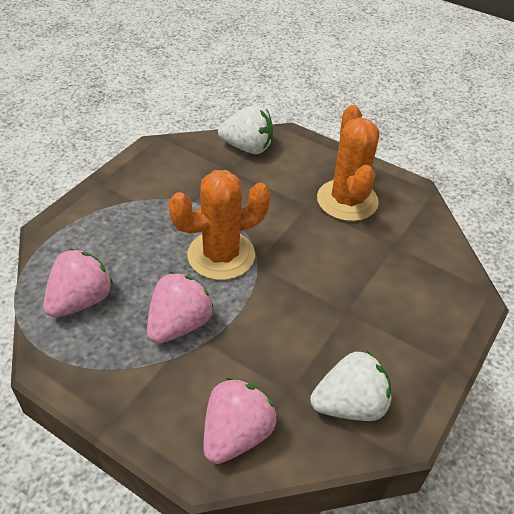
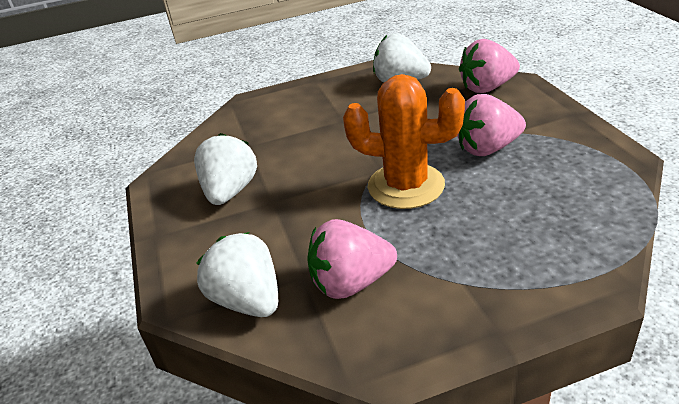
camera: 135 degrees left, 10 degrees down
(81, 300) = (577, 192): pink strawberry -> pink strawberry (351, 283)
(347, 200) = (230, 191): orange cactus -> white strawberry

